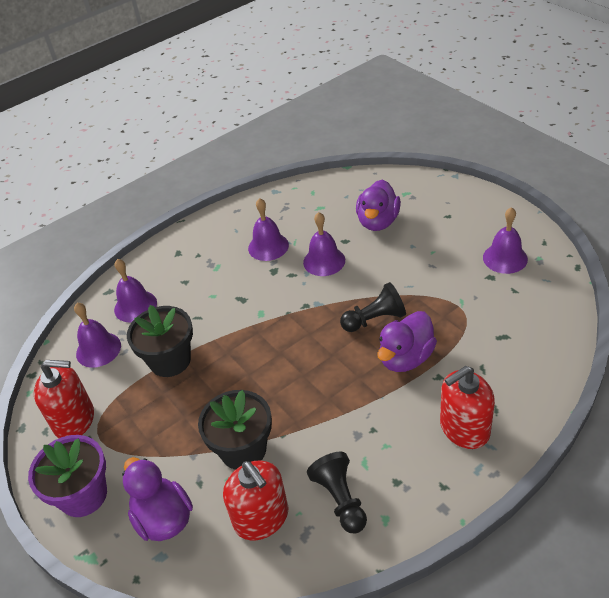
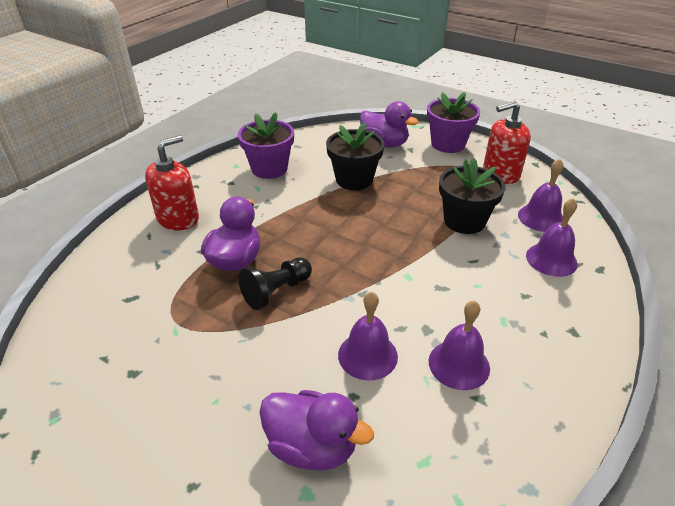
camera: 155 degrees right, 5 degrees down
(261, 518) = (320, 154): red soap dispenser -> none
(340, 499) = (269, 169): black pawn -> purple flower pot
(378, 222) = (312, 446): purple duck -> purple duck turned 120 degrees clockwise
(505, 258) = (106, 409): purple bell -> none

